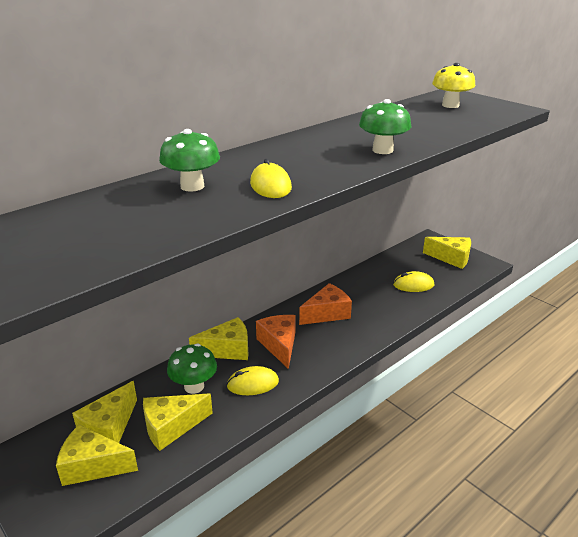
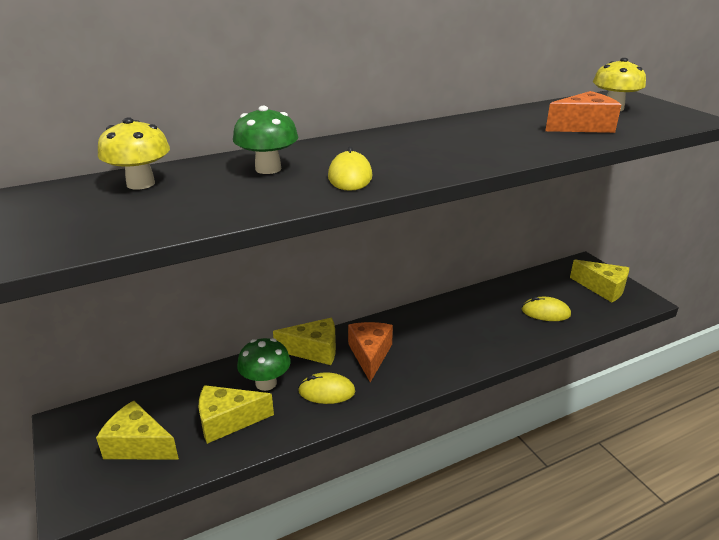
camera: 15 degrees right, 0 degrees up
(79, 213) = (141, 184): none -> yellow mushroom
(109, 427) = (168, 409): yellow cheese -> none
(327, 313) = (434, 329): orange cheese -> orange cheese (583, 127)
(382, 150) = (500, 151): green mushroom -> none

